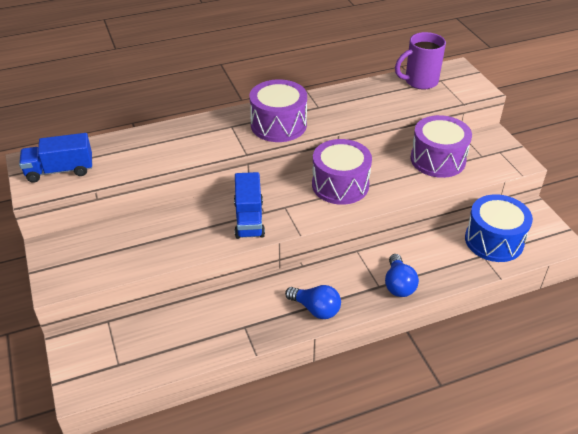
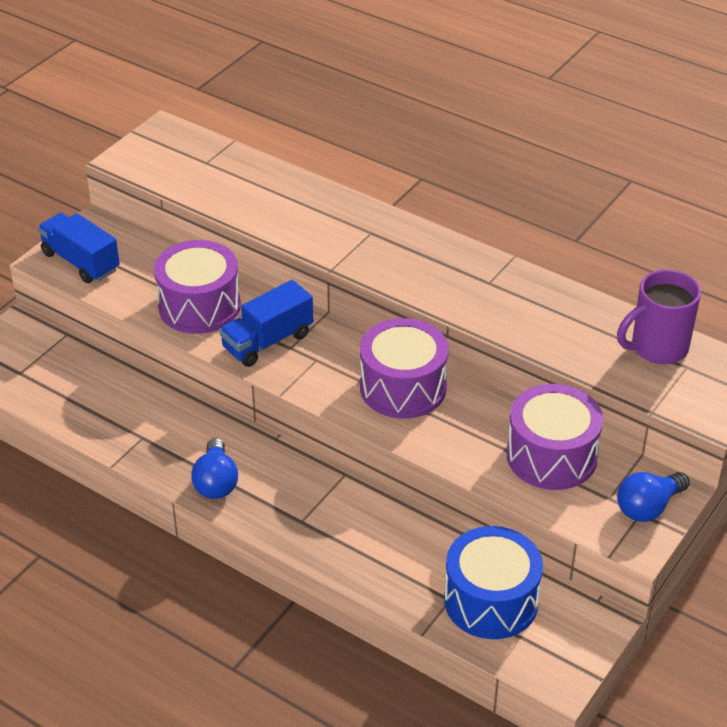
camera: 55 degrees right, 0 degrees up
(60, 170) = (169, 157): blue truck -> blue truck (81, 262)
(278, 125) = (413, 267): purple drum -> purple drum (199, 306)
(398, 285) = (319, 538): blue light bulb -> blue light bulb (648, 507)
(419, 81) = (657, 348): purple mug -> purple mug turned 60 degrees counterclockwise

